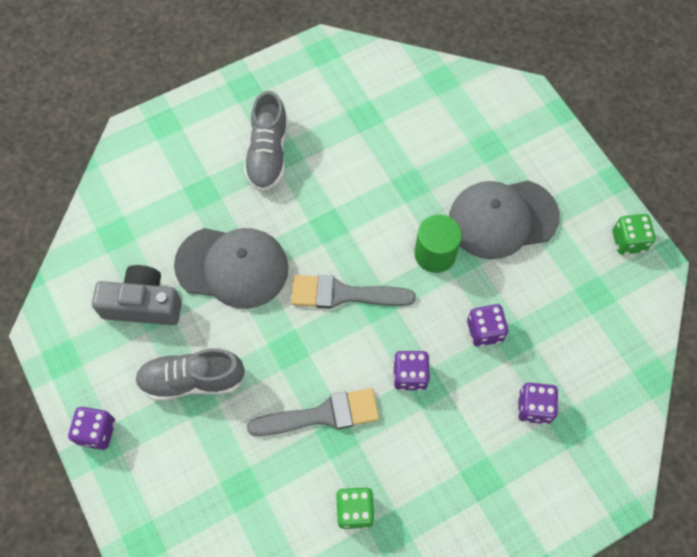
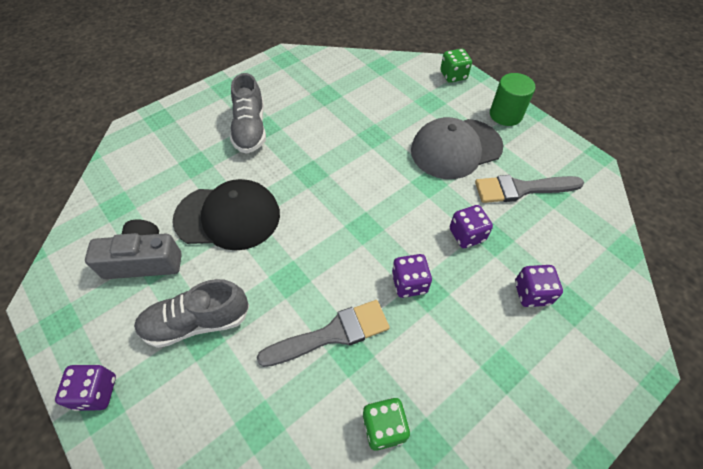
camera: 10 degrees left, 10 degrees down
(232, 267) = (228, 217): grey cap -> black cap
(344, 294) = (333, 224): grey brush -> grey brush (521, 189)
(435, 254) = (407, 182): green cylinder -> green cylinder (505, 115)
(628, 241) = (562, 150): green dice -> green dice (453, 75)

